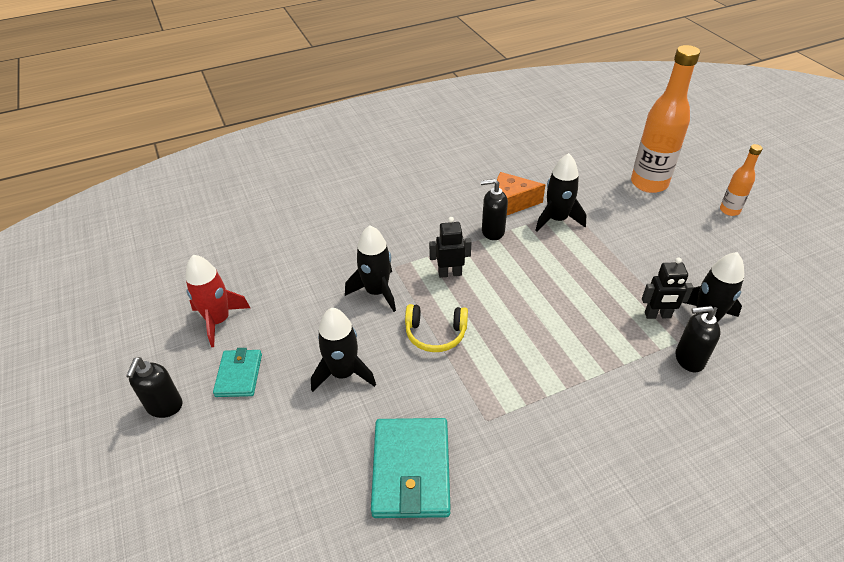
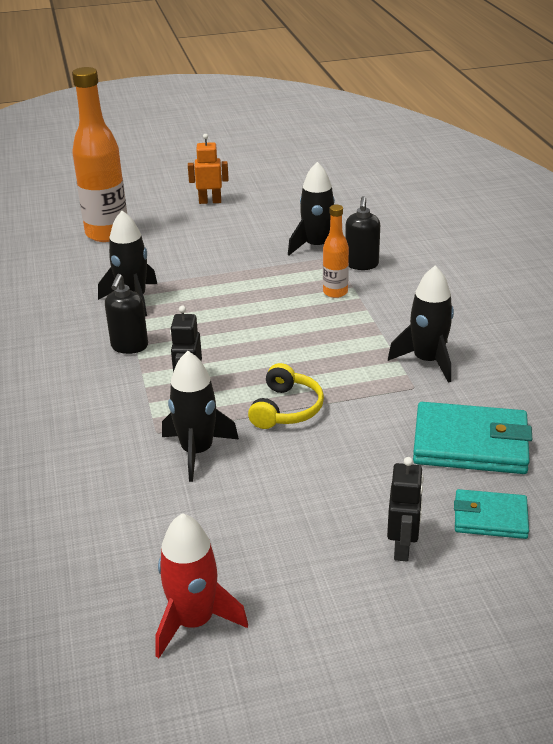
camera: 80 degrees left, 10 degrees down
(164, 406) = (352, 677): black soap dispenser -> none
(239, 375) = (310, 592): turquoise wallet -> turquoise wallet (490, 518)
(343, 373) = (329, 488): black rocket -> black rocket (427, 361)
(512, 203) = (83, 325): orange cheese -> none
(657, 315) = (304, 268): black robot -> black robot (402, 548)
(729, 210) = (177, 202): orange bottle -> orange bottle (335, 292)
(746, 230) = (210, 201): none -> orange robot

